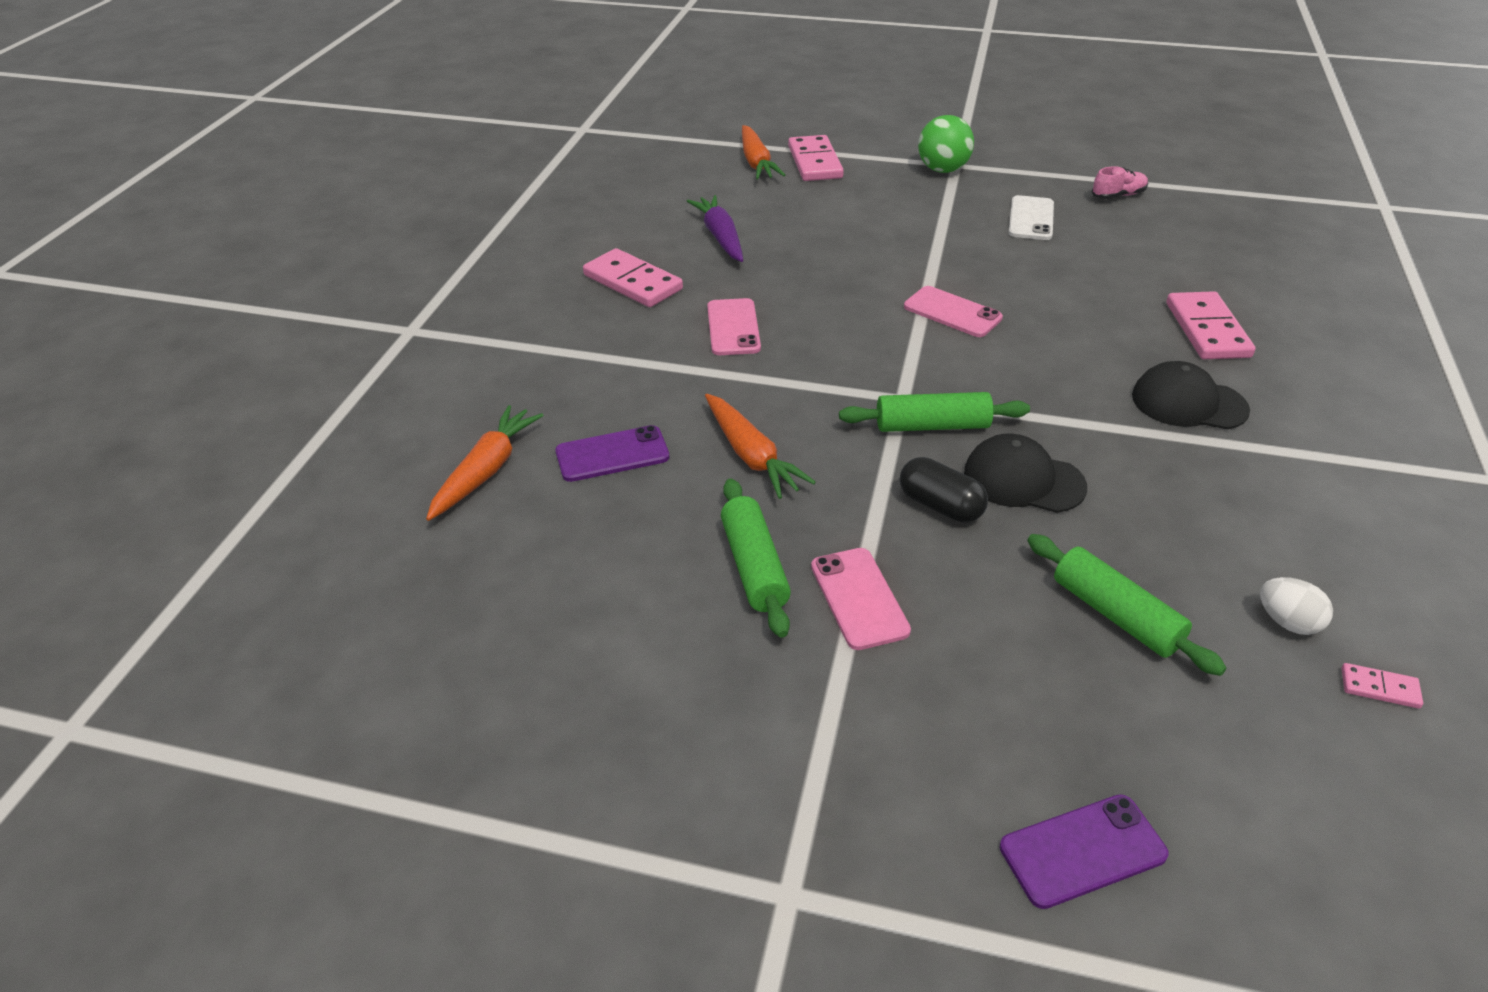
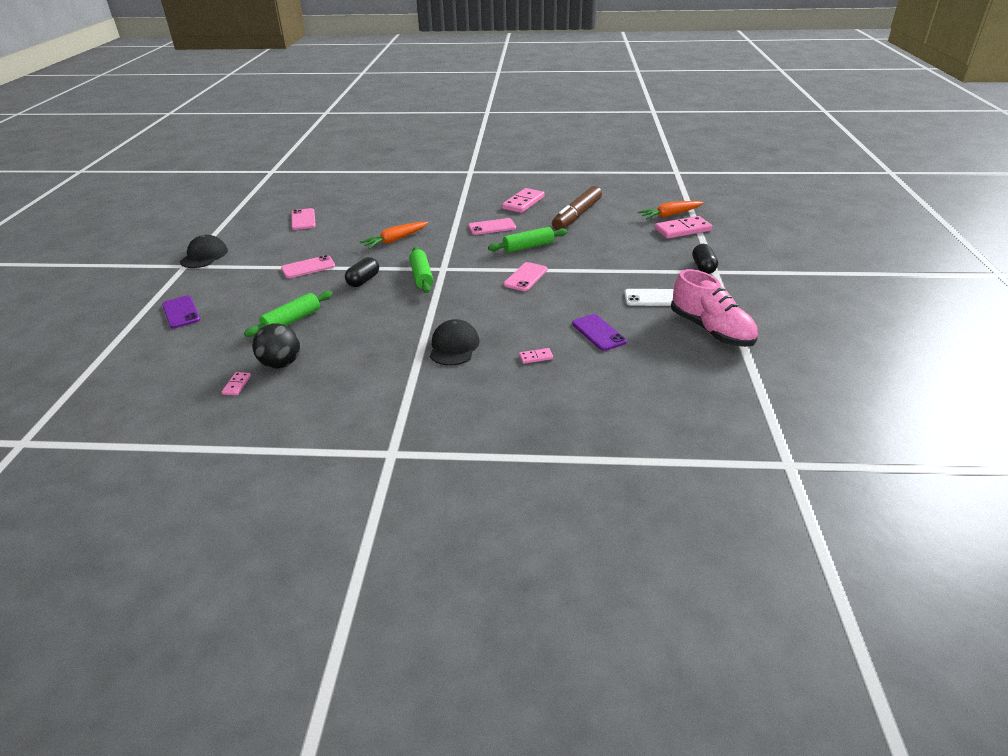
camera: 80 degrees right, 5 degrees down
(486, 470) = (382, 198): orange carrot -> none
(555, 621) = (303, 219): none -> pink phone
(612, 454) = (393, 216): purple phone -> purple phone (598, 333)
(720, 237) = (577, 215): purple carrot -> brown marker
(754, 566) = (327, 247): green rolling pin -> green rolling pin (528, 247)
(942, 170) = (703, 267): green ball -> black capsule
(1023, 480) = (382, 299): black cap -> black cap (204, 256)
(1118, 195) = (711, 330): pink shoe -> pink shoe, size x2.14
(1207, 330) = (536, 357): pink domino -> pink domino, size x0.47
(1287, 622) = (281, 364): white egg -> black ball

